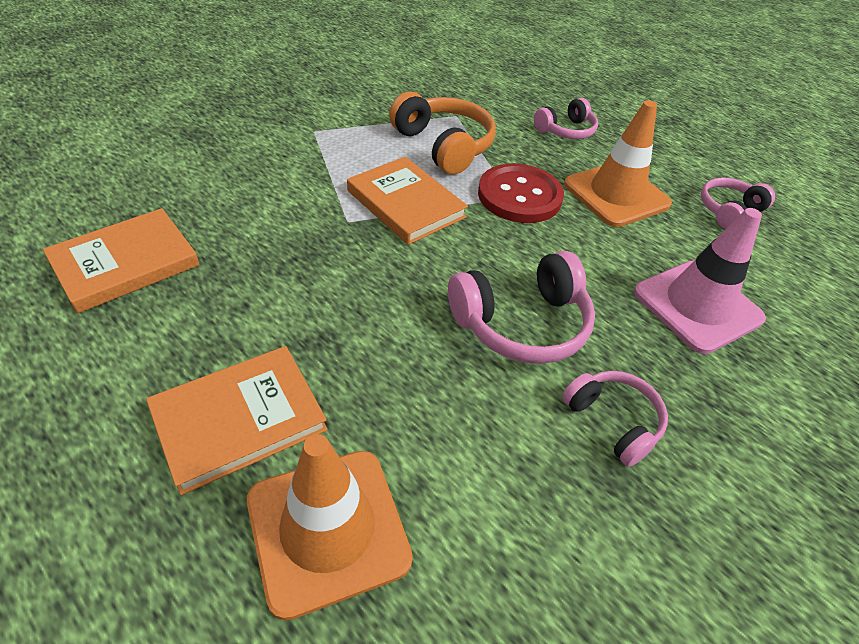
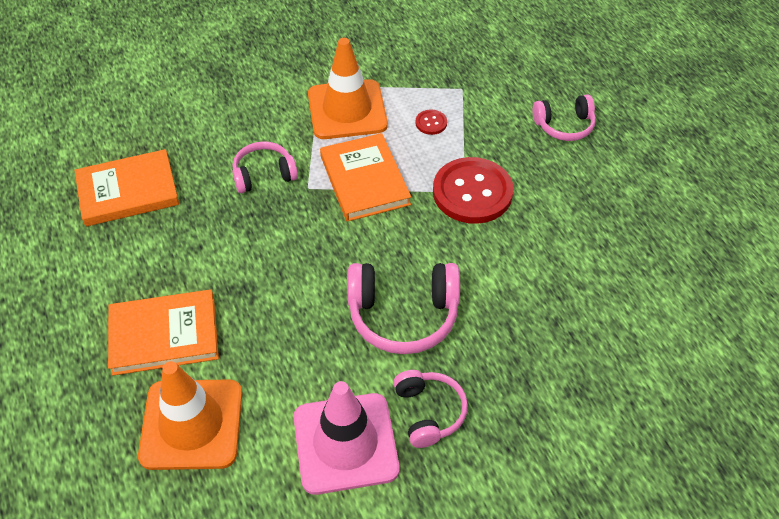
camera: 25 degrees right, 5 degrees up
(444, 146) = (431, 123): orange headphones -> red button
(616, 194) = (568, 209): orange traffic cone -> orange traffic cone (347, 110)
(697, 306) = (569, 338): pink traffic cone -> pink traffic cone (345, 443)
(729, 211) = (674, 251): pink headphones -> pink headphones (264, 174)

